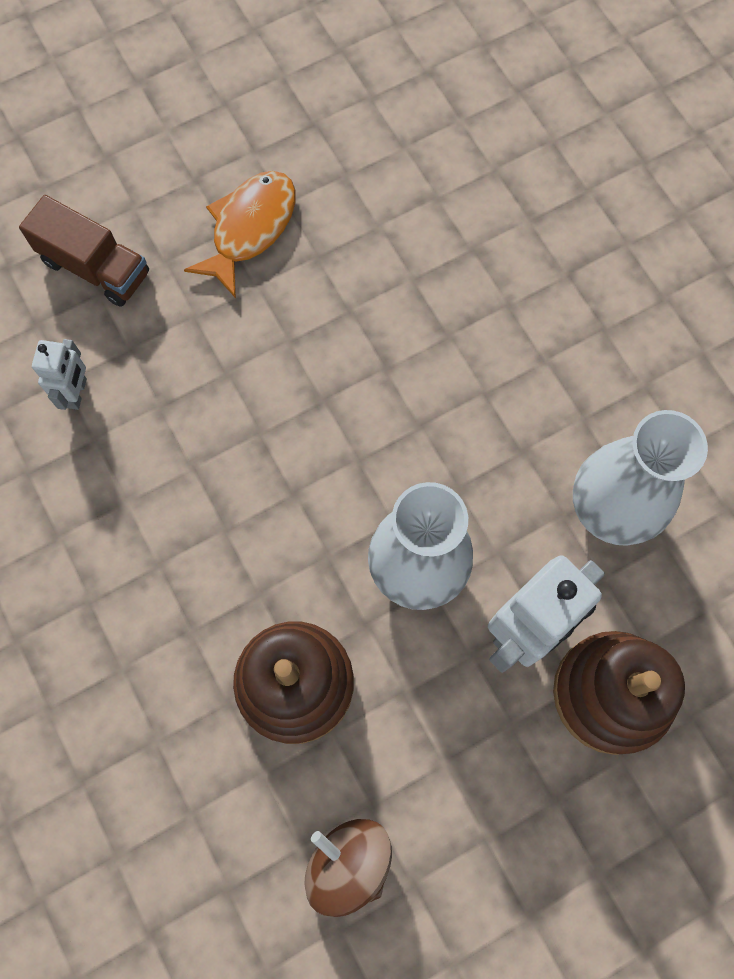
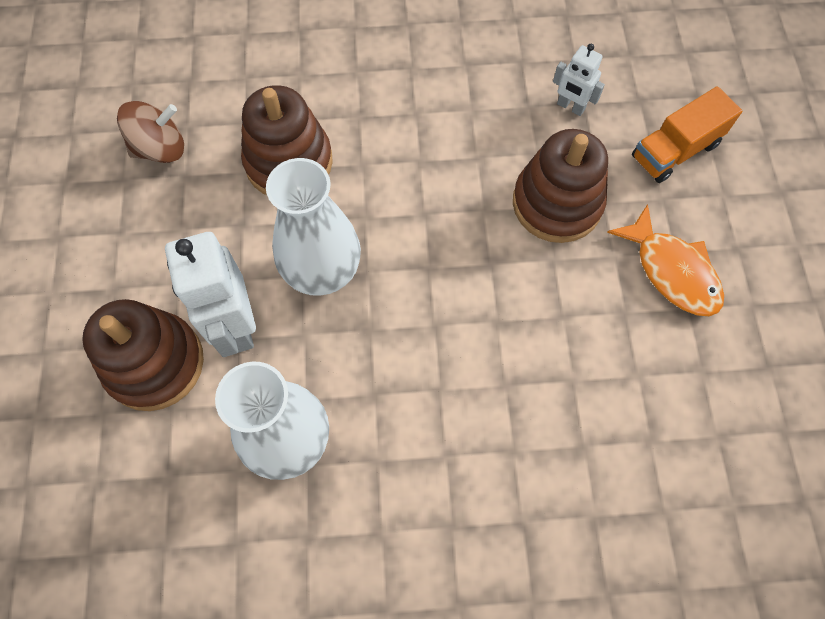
camera: 115 degrees right, 5 degrees down
(95, 267) = (675, 151): brown truck -> orange truck
(217, 362) = (557, 203): none -> brown stacking toy

